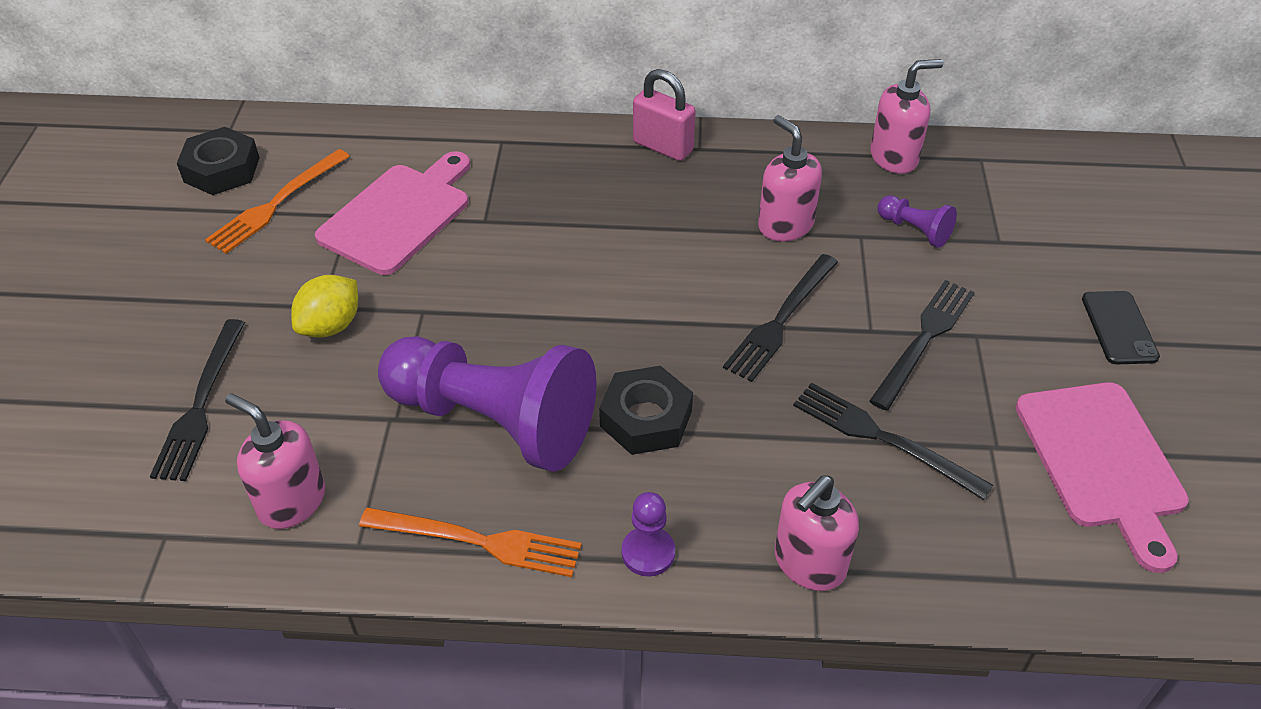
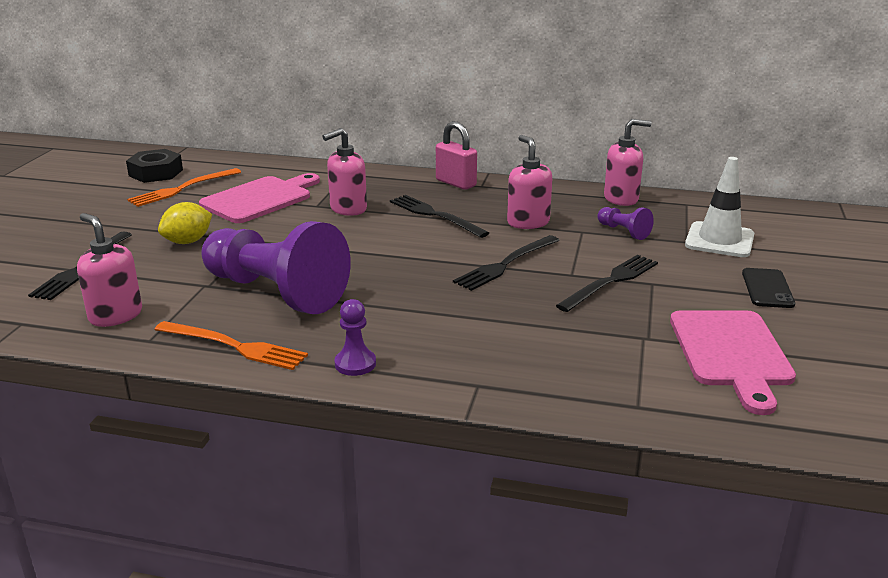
camera: 10 degrees right, 20 degrees down
(646, 418) = (385, 300): black nut -> none
(809, 563) = (475, 381): pink soap dispenser -> pink soap dispenser (348, 209)
(883, 438) = (560, 326): black fork -> black fork (435, 215)
(1040, 234) = (719, 240): none -> white traffic cone

